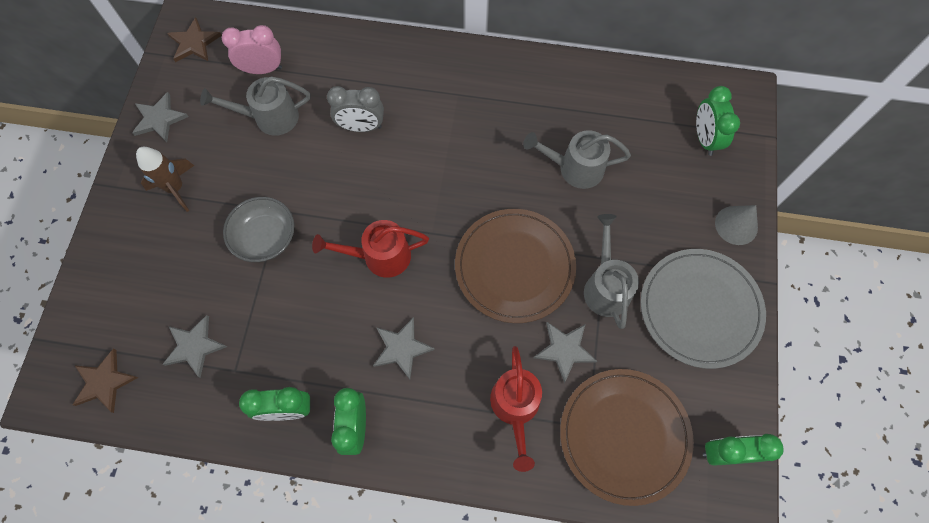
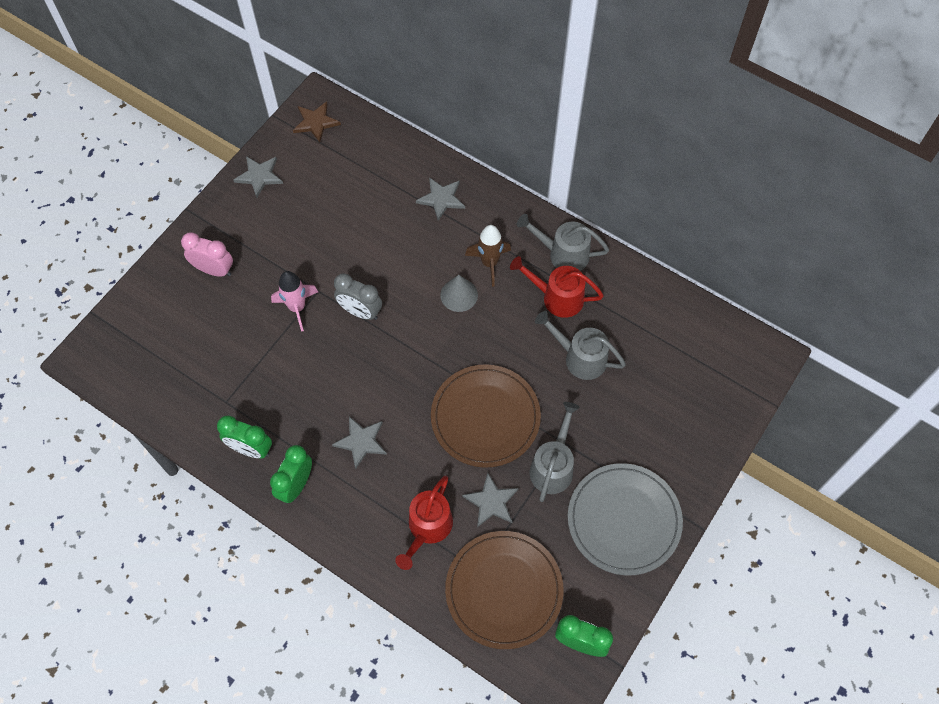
camera: 25 degrees right, 5 degrees down
(104, 382) = (127, 367): brown star -> none
(175, 188) = (246, 238): brown rocket -> brown rocket (489, 263)
(194, 346) = (204, 370): grey star -> grey star (441, 199)
(262, 69) = (360, 167): pink clock -> pink clock (214, 270)
(265, 237) = (297, 308): grey bowl -> pink rocket
(269, 118) = (346, 210): grey watering can -> grey watering can (563, 254)
(361, 127) = (417, 248): grey clock -> grey clock (360, 311)
(379, 256) = (379, 361): red watering can -> red watering can (557, 297)
(705, 138) = (710, 380): green clock -> none
(736, 225) = (695, 465): grey cone -> grey cone (459, 295)

